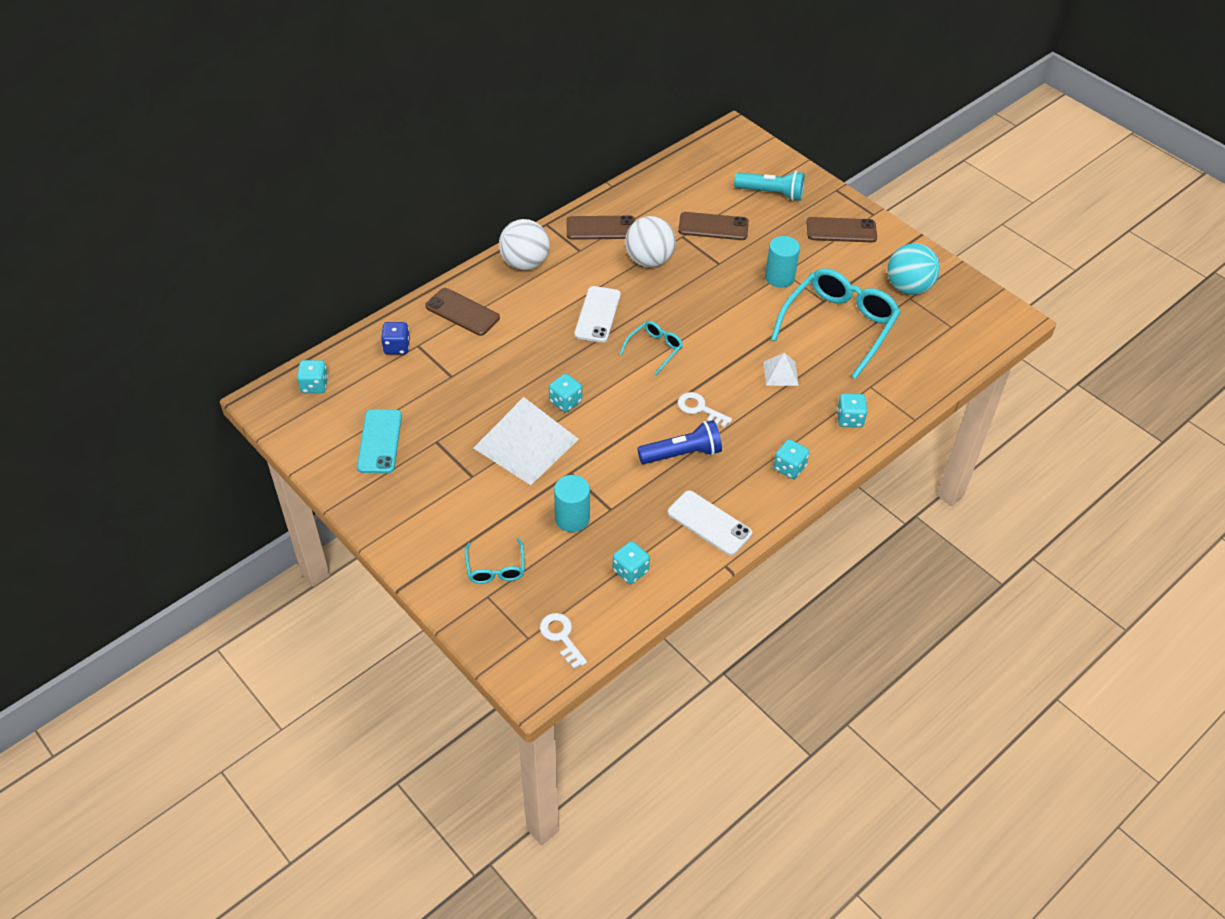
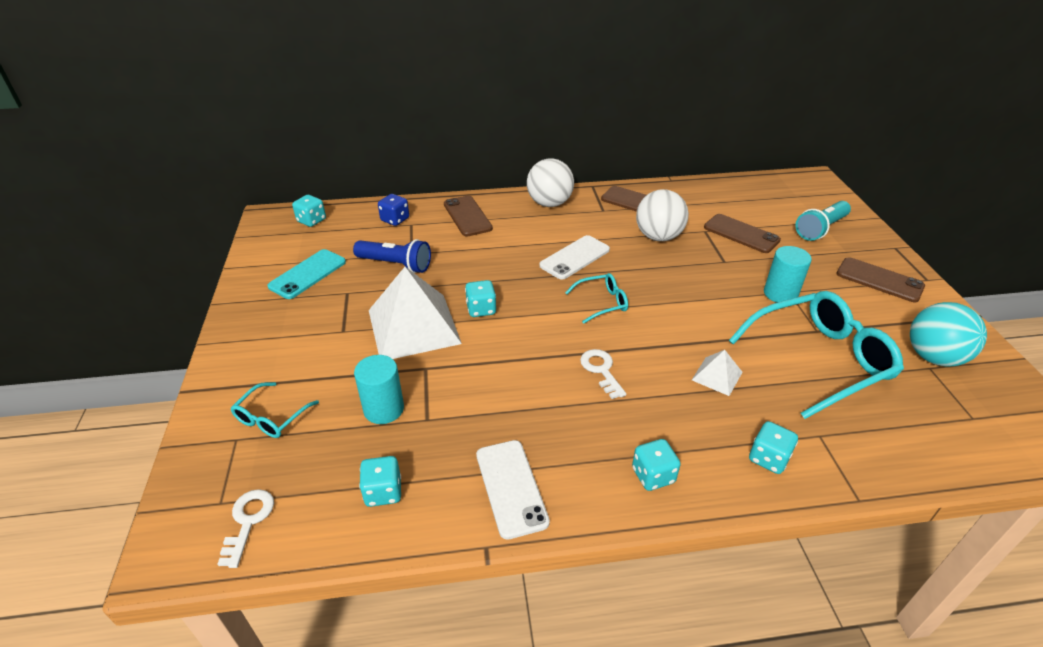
camera: 35 degrees right, 10 degrees down
(682, 454) = (546, 403): blue flashlight -> blue flashlight (396, 265)
(771, 193) = (820, 229): turquoise flashlight -> turquoise flashlight turned 90 degrees clockwise

